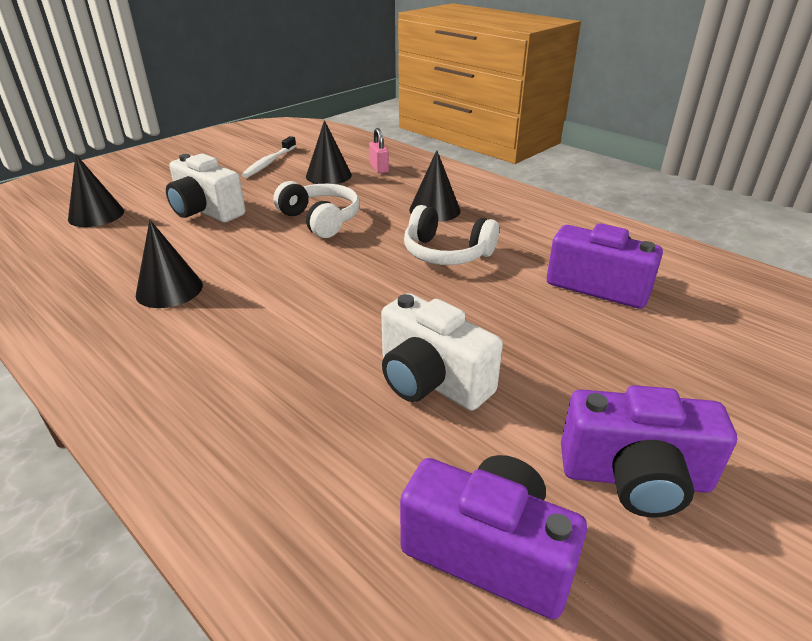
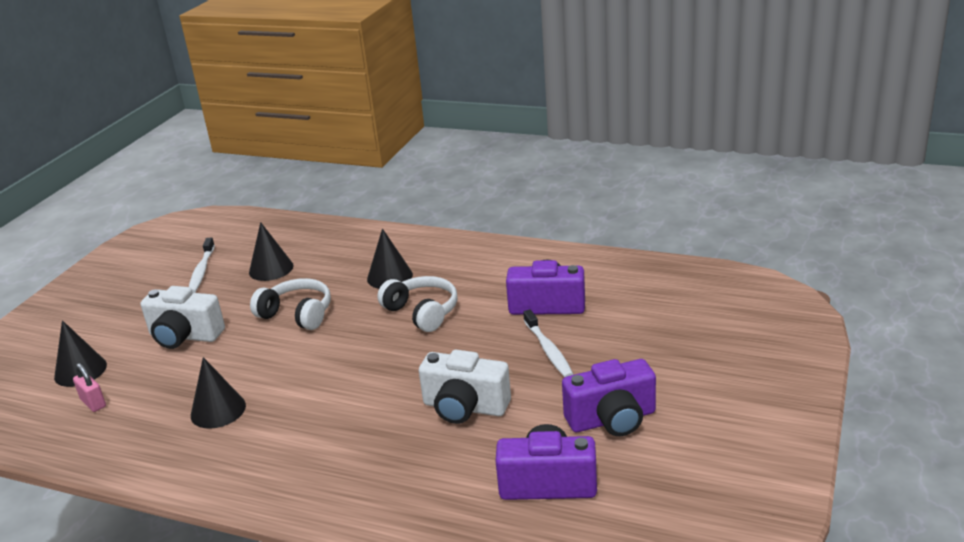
camera: 20 degrees left, 5 degrees down
(379, 168) = (313, 248): pink padlock -> pink padlock (93, 403)
(446, 253) = (422, 312): white headphones -> white headphones turned 135 degrees counterclockwise
(577, 341) = (548, 350): none -> white toothbrush

